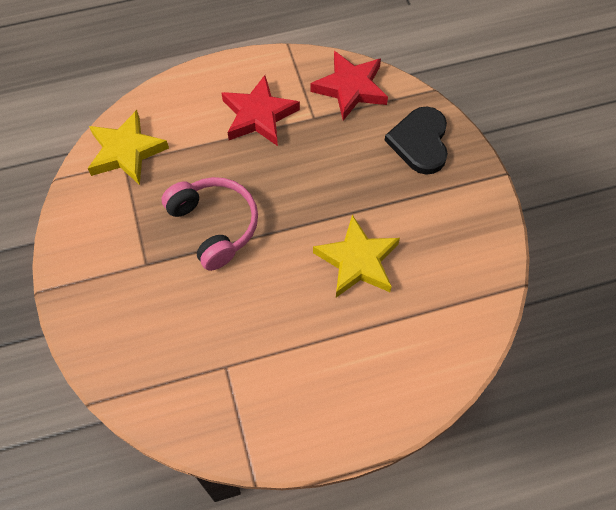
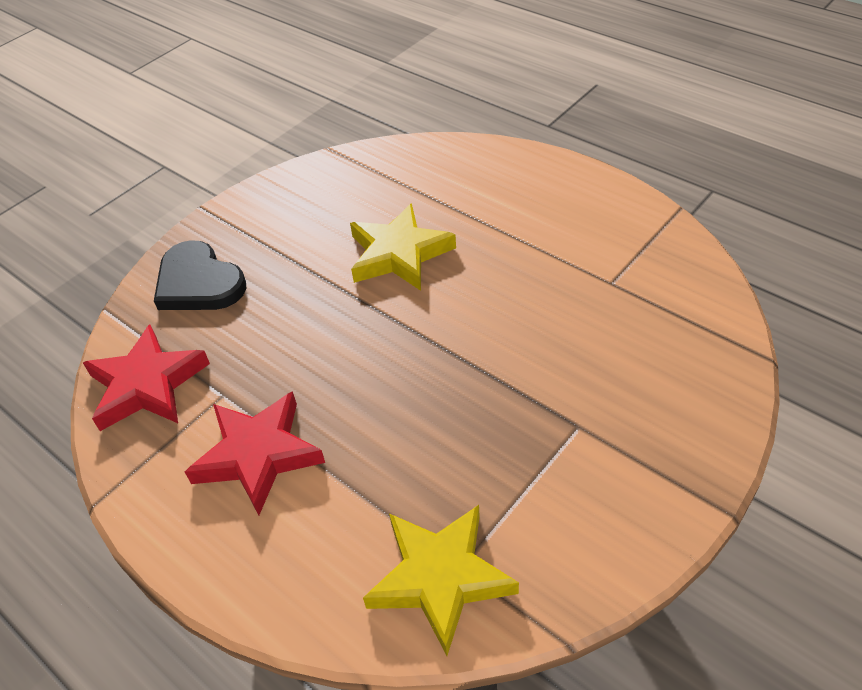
camera: 120 degrees left, 15 degrees down
(215, 225) = (465, 393): pink headphones -> none
(420, 142) = (198, 282): black heart -> black heart turned 75 degrees clockwise

